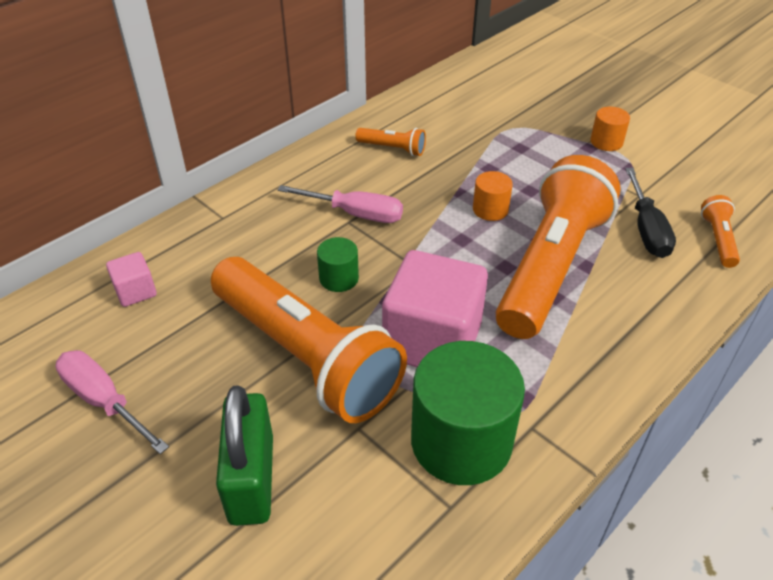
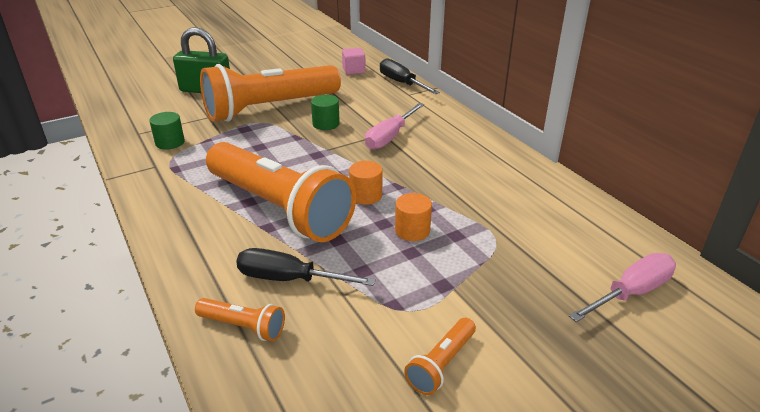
camera: 105 degrees right, 10 degrees down
(103, 400) = (282, 63): pink screwdriver -> pink screwdriver (632, 292)
(183, 230) = (401, 83): none -> black screwdriver
(392, 149) = (473, 164): orange flashlight -> orange flashlight (441, 364)
(432, 341) = (247, 146): pink cube -> none
(461, 441) = (170, 142): green cylinder -> green cylinder, size x0.48
(606, 142) = (450, 303): orange cylinder -> orange cylinder (412, 230)

